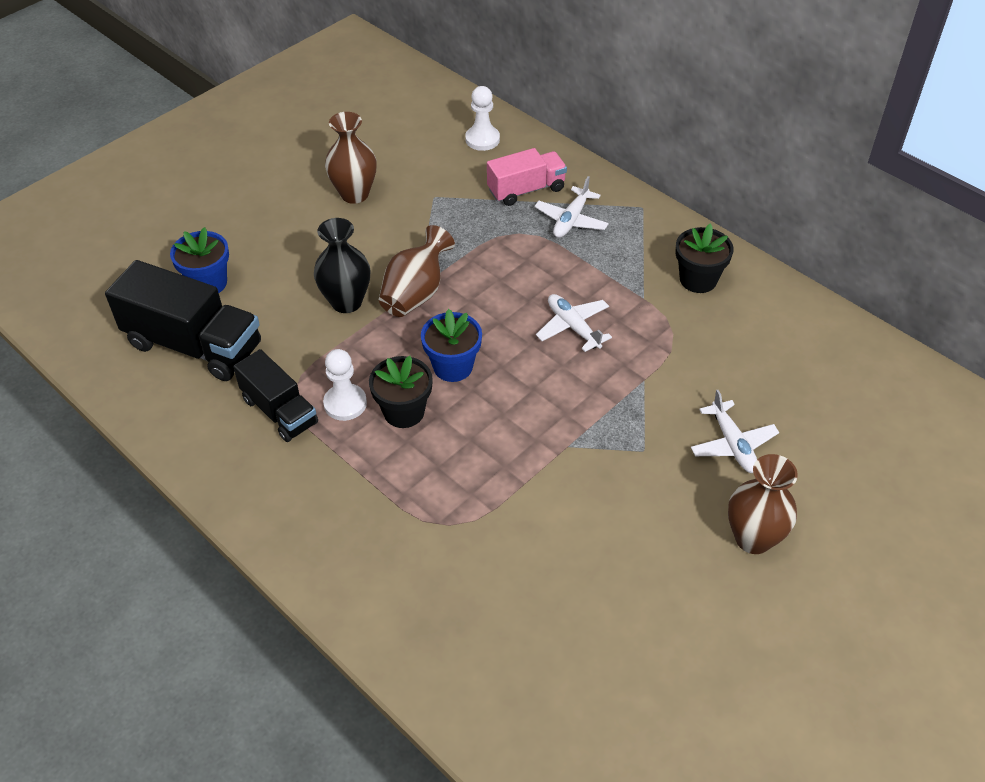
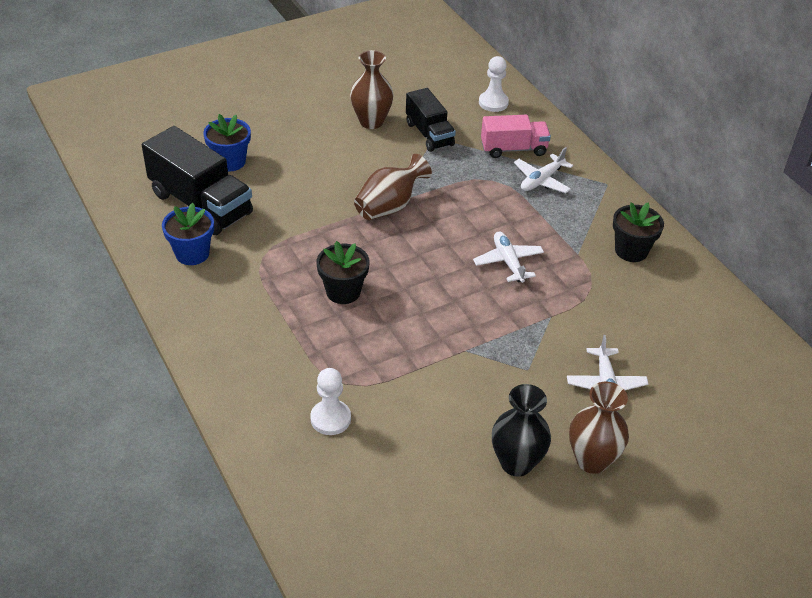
camera: 15 degrees right, 5 degrees down
(279, 411) = (246, 267): black truck -> black truck (429, 134)
(345, 403) = (299, 274): white pawn -> white pawn (330, 419)
(346, 302) = (331, 200): black vase -> black vase (516, 463)
(453, 366) = (396, 268): blue flower pot -> blue flower pot (192, 253)

